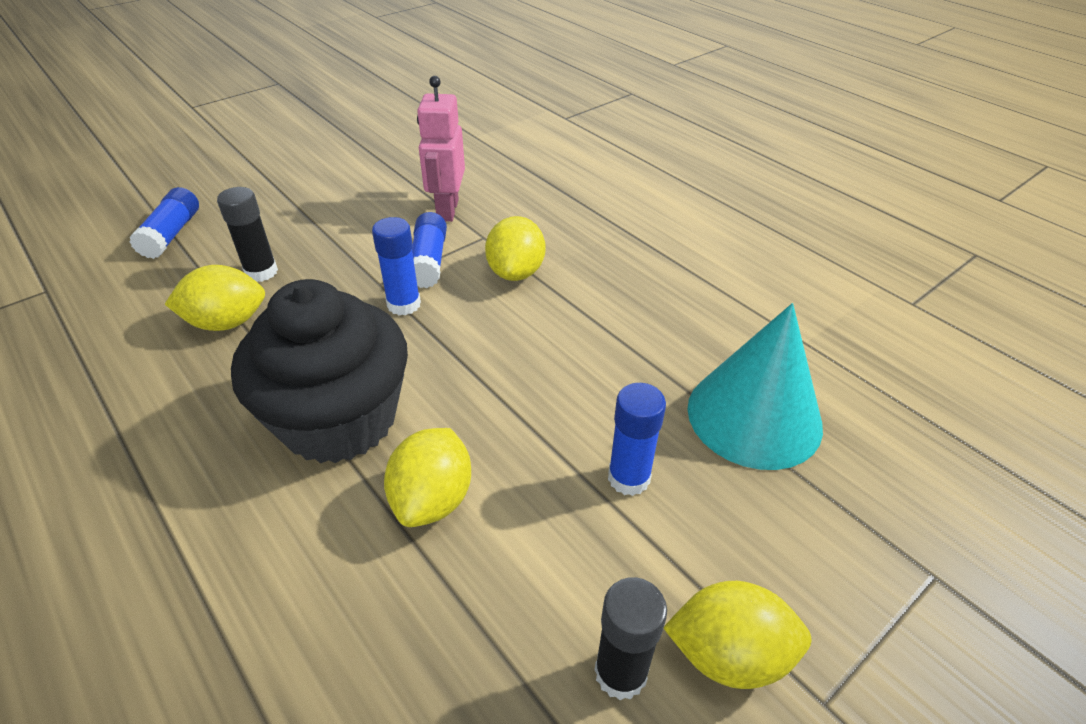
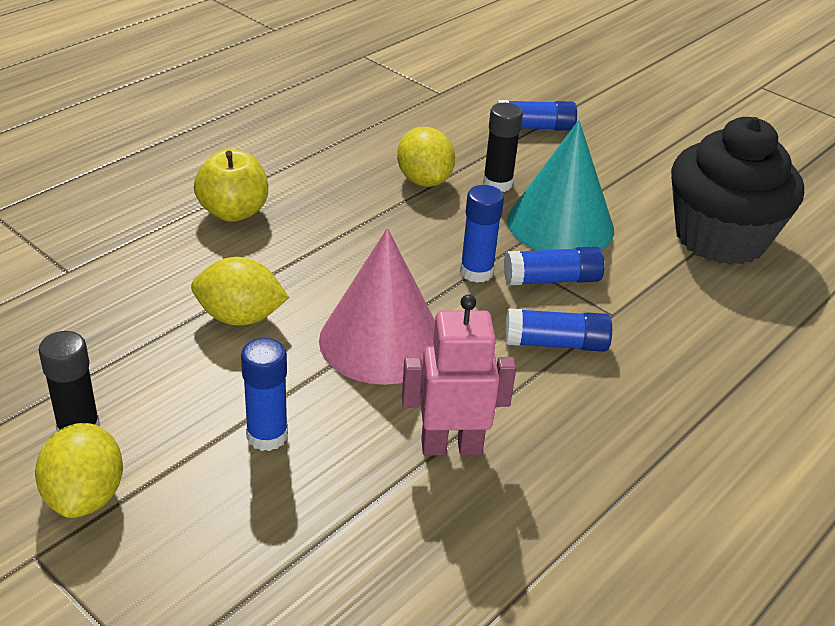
camera: 80 degrees right, 5 degrees down
(206, 504) = (233, 212): none -> yellow apple
(339, 419) = (320, 257): black cupcake -> black cupcake (720, 238)
(447, 210) = (653, 282): pink robot -> pink robot (451, 446)
(495, 380) = (381, 341): none -> pink cone
(516, 272) = (556, 343): yellow lemon -> blue glue stick
(754, 416) = (360, 541): turquoise cone -> turquoise cone (560, 224)

